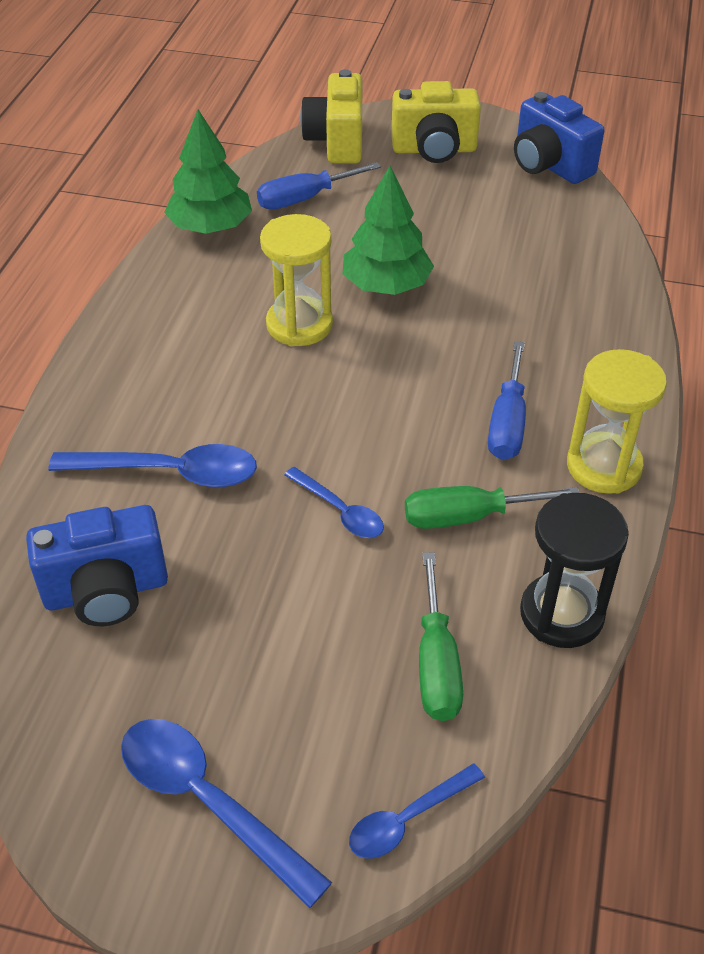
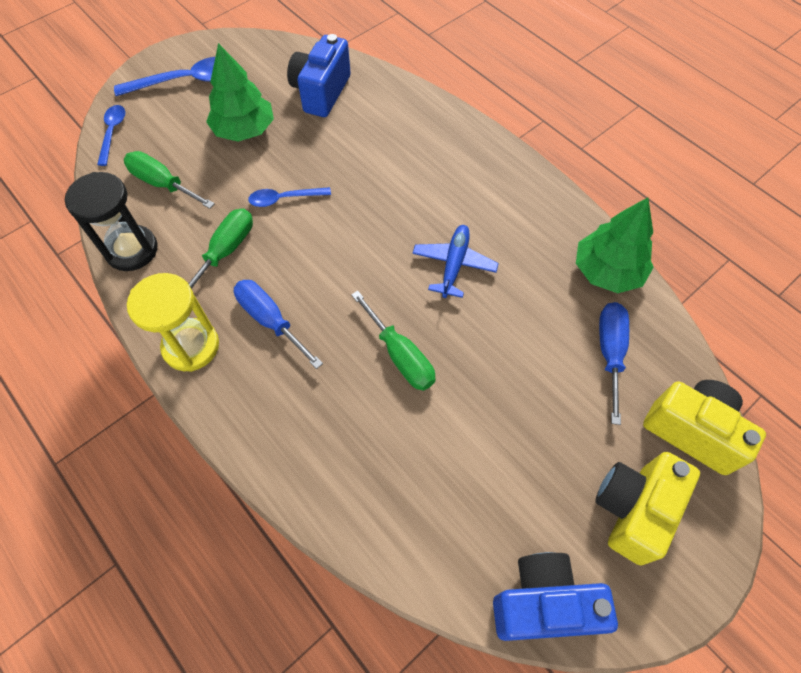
camera: 125 degrees right, 15 degrees up
(170, 473) = (376, 145): blue spoon -> none
(299, 325) = (454, 264): yellow hourglass -> blue plane
(386, 285) = (458, 340): green tree -> green tree (244, 130)
(442, 313) = (400, 356): none -> green screwdriver

